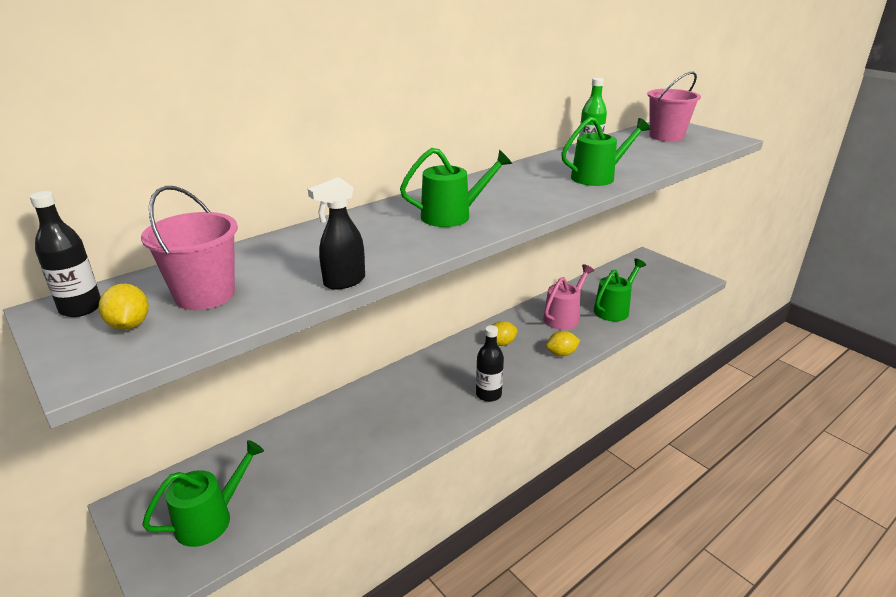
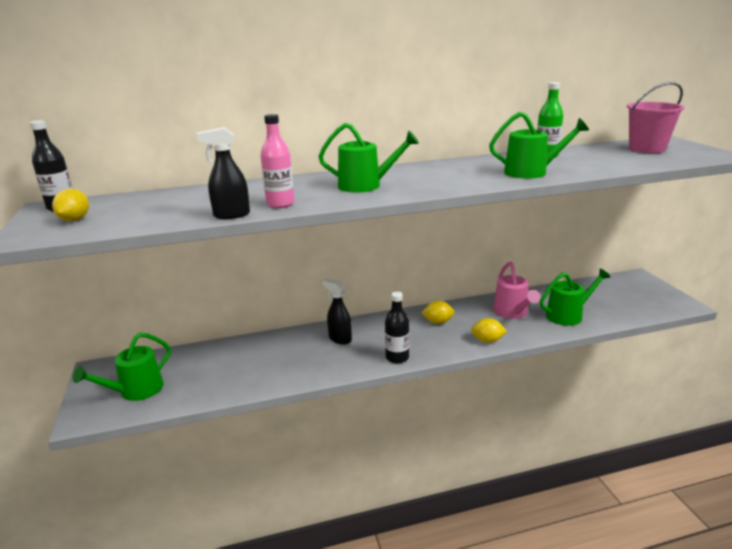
camera: 25 degrees right, 5 degrees down
(205, 295) = (136, 210): pink bucket -> none
(210, 519) = (136, 390): green watering can -> green watering can turned 150 degrees clockwise
(385, 256) = (280, 204): none -> pink bottle
(413, 387) = (339, 339): none -> black spray bottle
(563, 317) = (512, 312): pink watering can -> pink watering can turned 105 degrees clockwise

